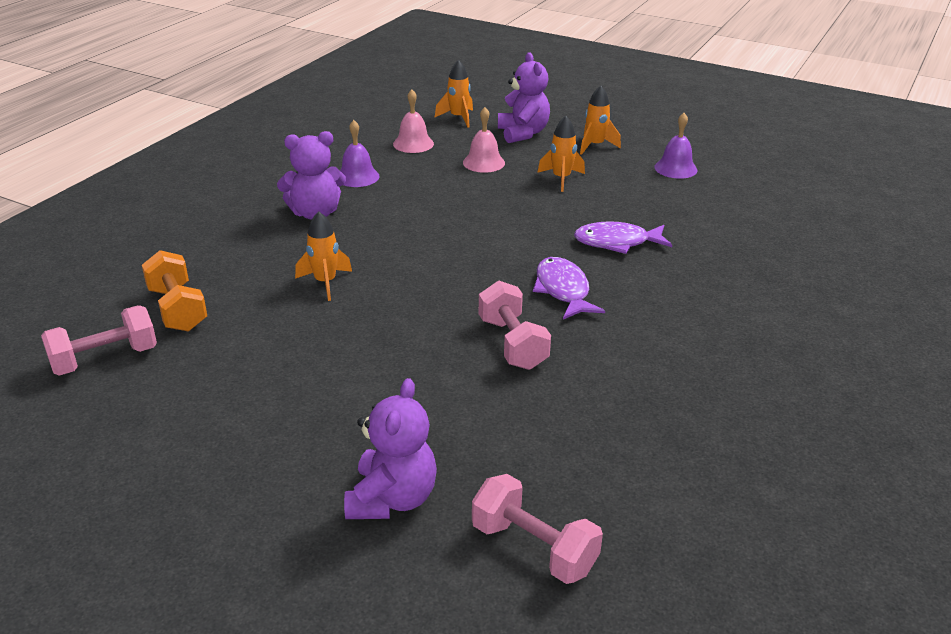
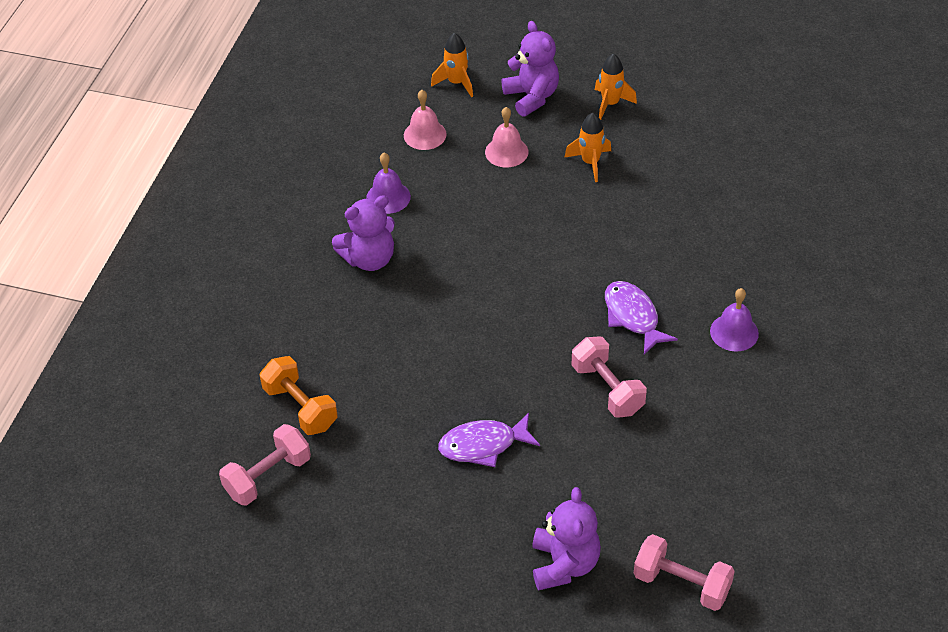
camera: 10 degrees left, 15 degrees up
(325, 283) = (418, 349): orange rocket -> none
(617, 242) = (665, 245): purple fish -> purple fish (483, 445)
(675, 168) = (698, 126): purple bell -> purple bell (734, 332)

